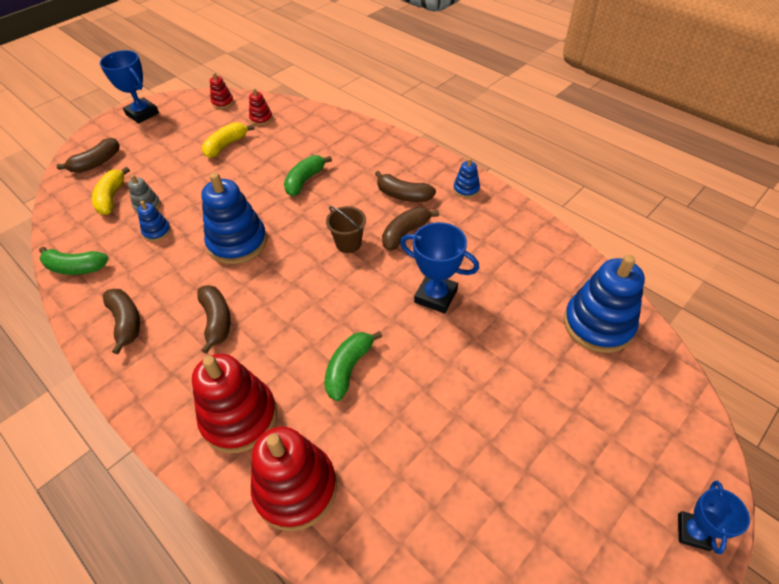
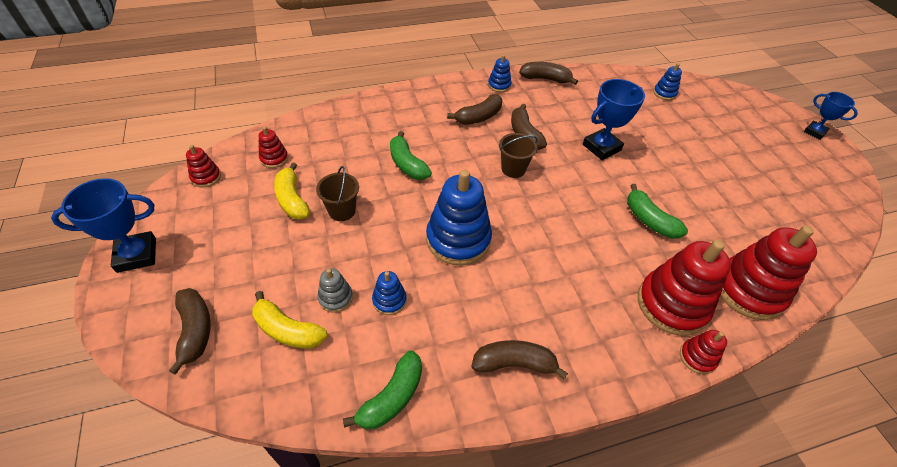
camera: 65 degrees left, 0 degrees up
(182, 455) = (697, 357): none -> red stacking toy
(217, 321) = (554, 287): brown banana -> brown banana (545, 79)
(230, 172) = (342, 211): none -> brown bucket
(598, 324) = (664, 93): blue stacking toy -> blue stacking toy, size x0.48

